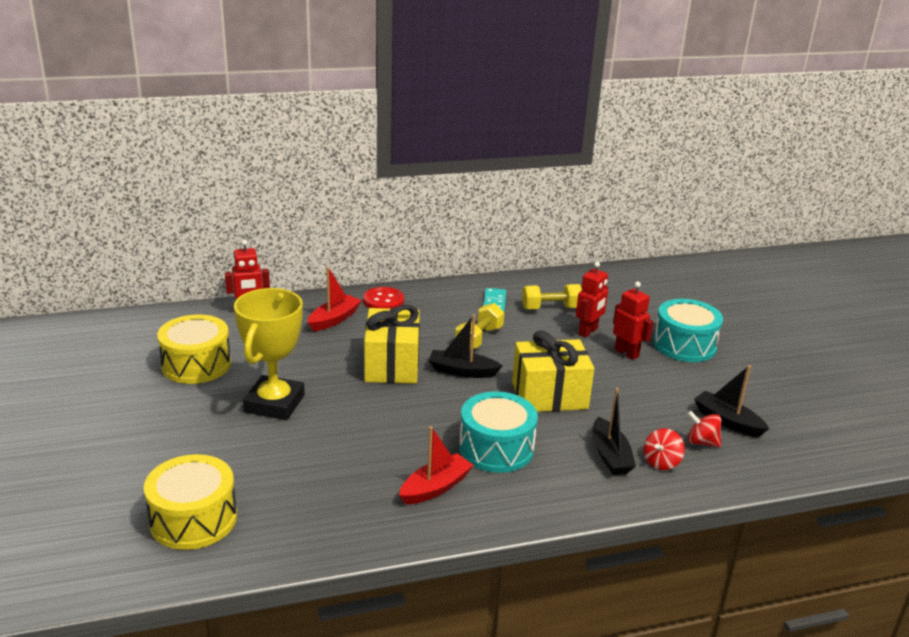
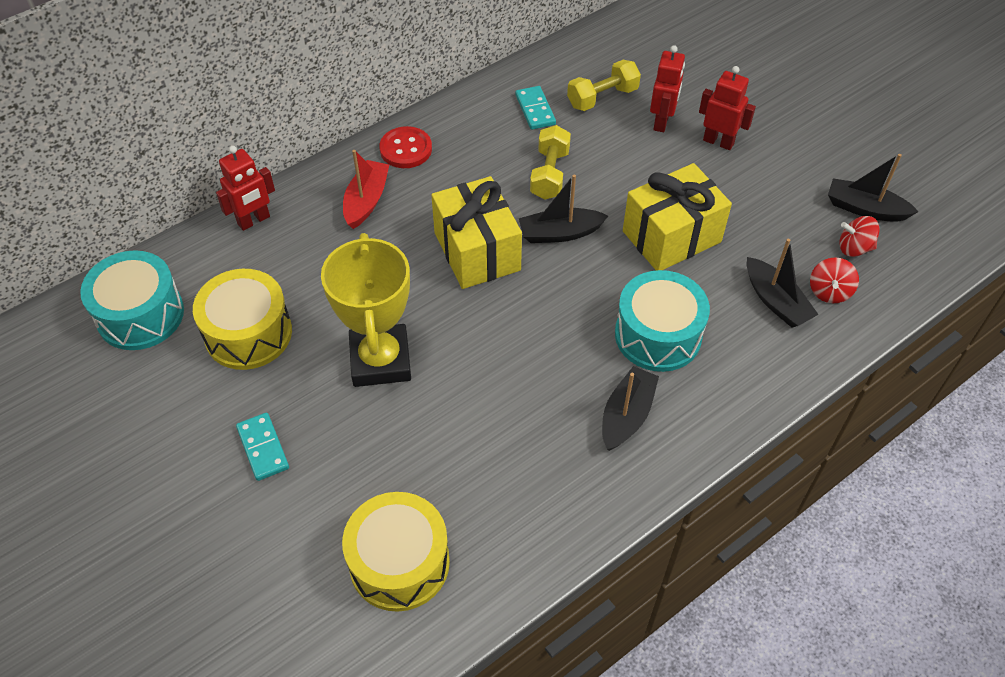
camera: 20 degrees left, 25 degrees up
(153, 426) = (263, 448): none -> turquoise domino
(435, 488) = (626, 415): red boat -> black boat
(684, 345) = (771, 108): turquoise drum -> turquoise drum (140, 315)

